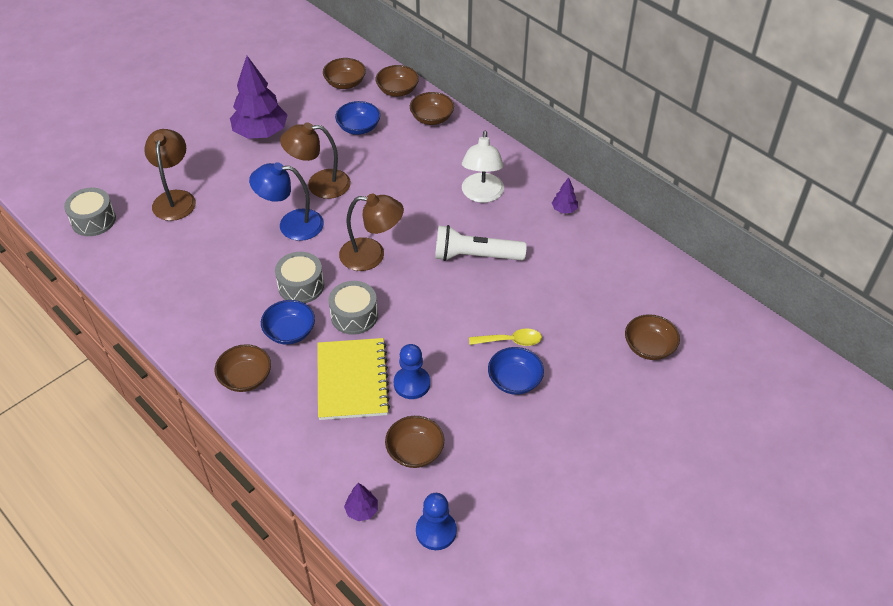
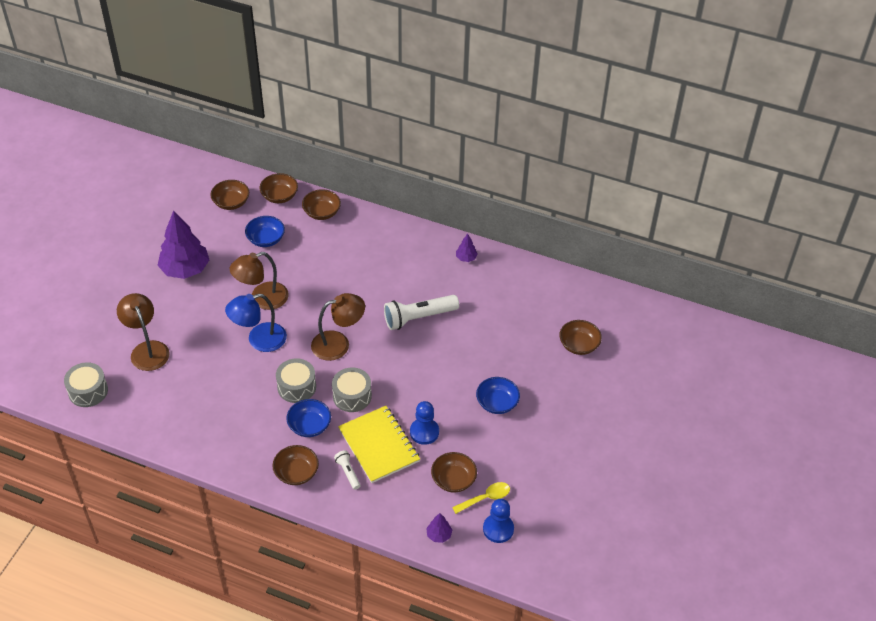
camera: 25 degrees left, 0 degrees up
(301, 398) = (348, 472): none -> white flashlight
(482, 195) = (397, 266): white lamp -> none
(510, 341) = (479, 375): yellow spoon -> yellow spoon (485, 498)

